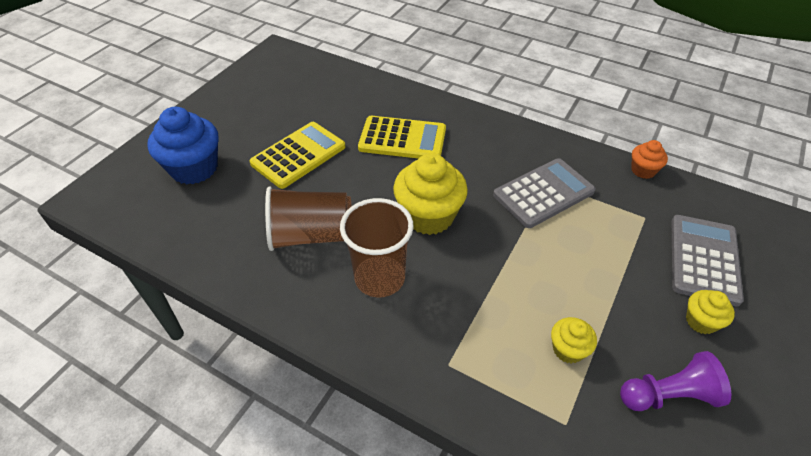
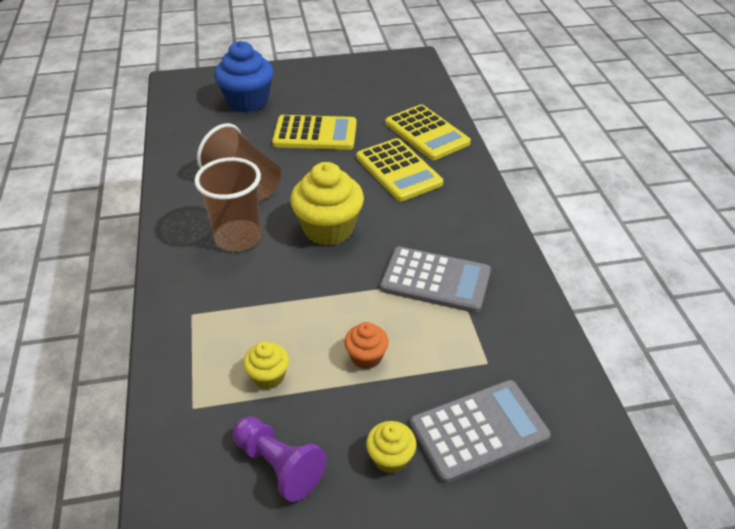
camera: 50 degrees right, 5 degrees down
(376, 100) = (426, 133): none -> yellow calculator
(643, 170) = (555, 334): orange cupcake -> orange cupcake (366, 357)

